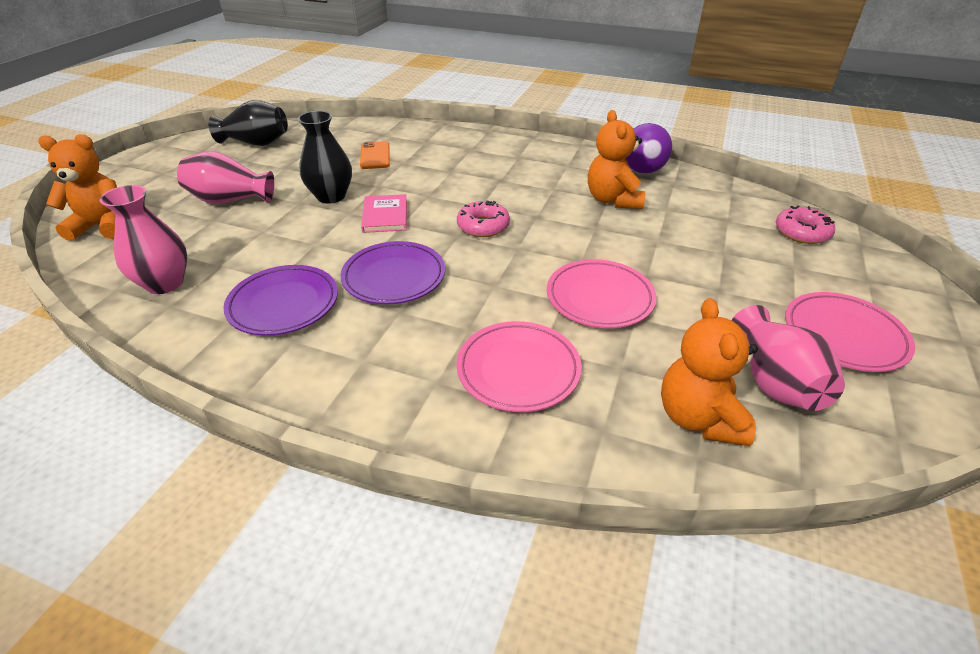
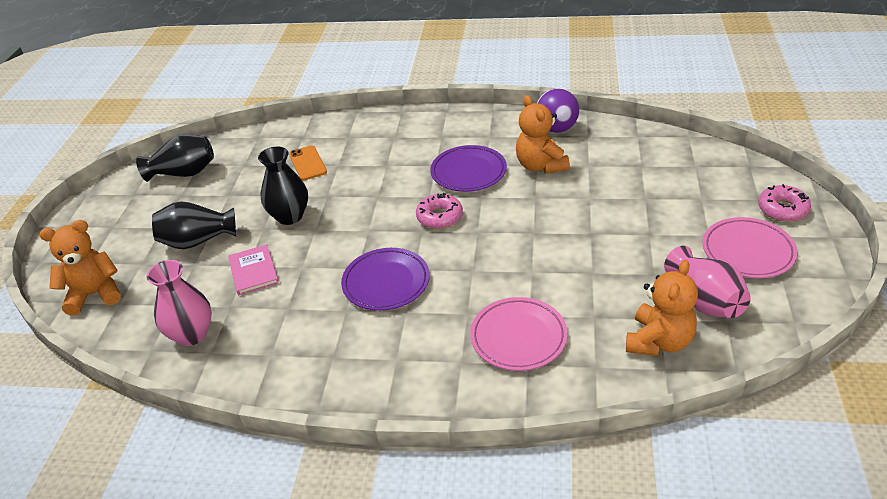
camera: 10 degrees left, 0 degrees up
(230, 200) = (198, 241): pink vase -> black vase
(283, 304) = (306, 328): purple plate -> purple plate (468, 172)
(385, 216) = (349, 225): pink book -> pink book (253, 271)
(599, 298) = (559, 262): pink plate -> none
(698, 418) = (659, 341): orange teddy bear -> orange teddy bear turned 135 degrees counterclockwise
(801, 232) = (702, 164): pink donut -> pink donut (782, 209)

